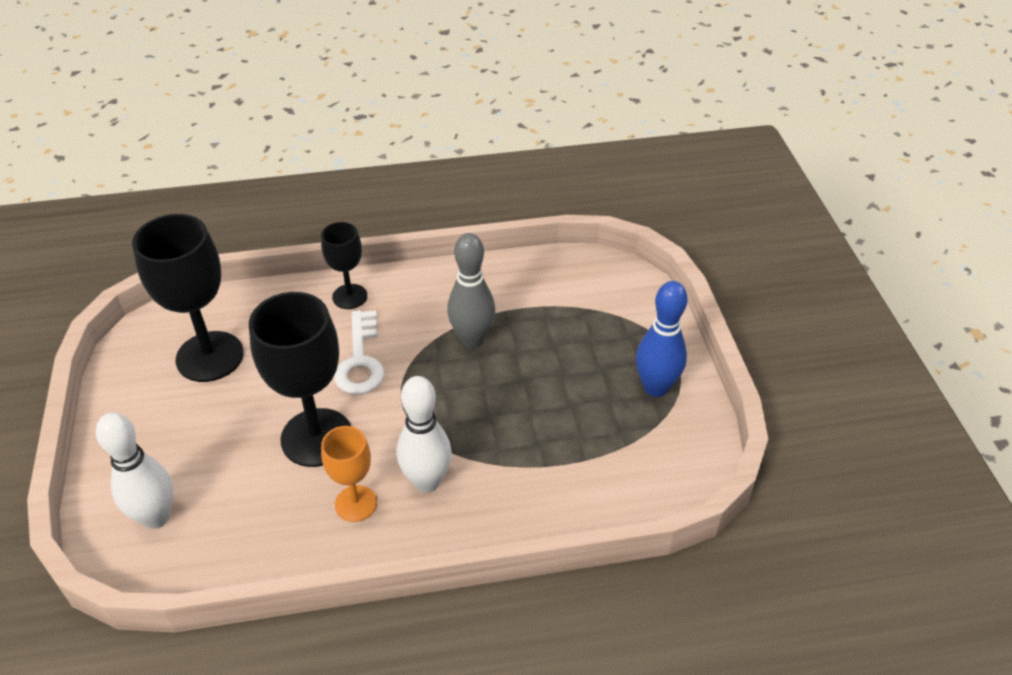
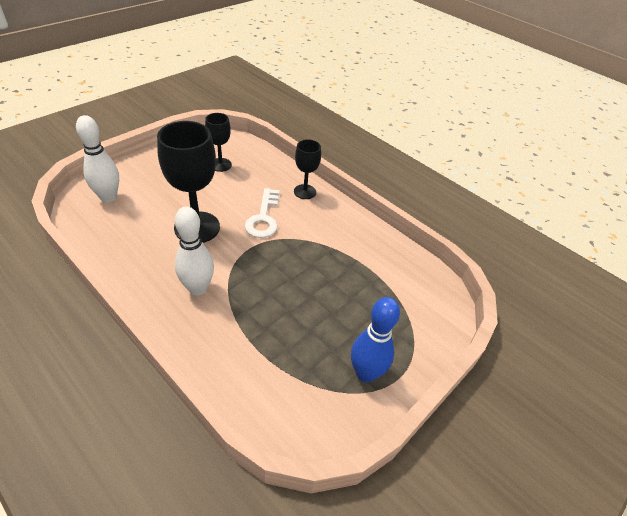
camera: 50 degrees right, 0 degrees up
(210, 356) = (220, 165): black goblet -> black goblet, size x0.56
(356, 503) = (162, 265): orange goblet -> none
(360, 360) = (263, 218): white key -> white key turned 45 degrees counterclockwise
(472, 339) = (320, 256): grey bowling pin -> none

